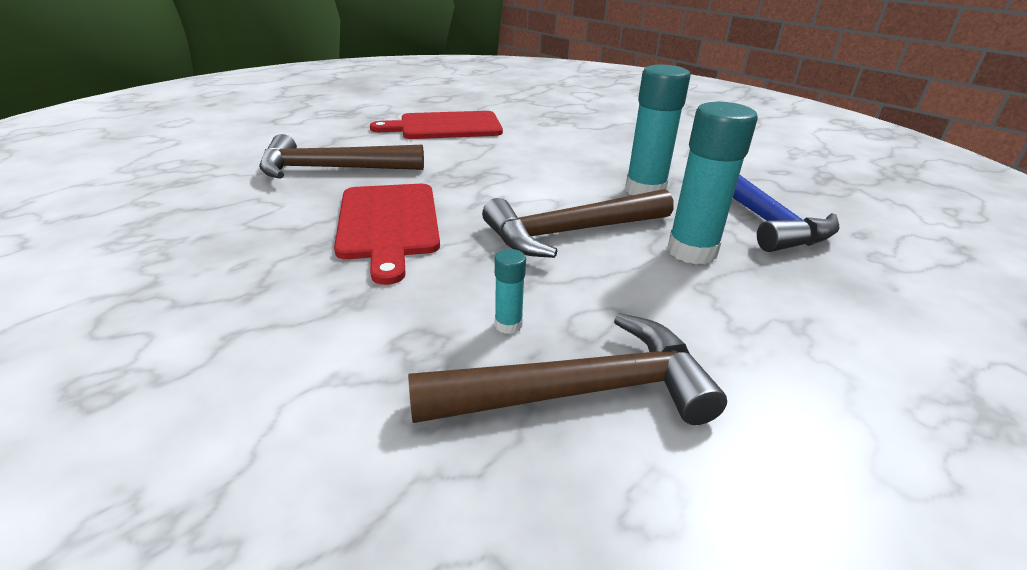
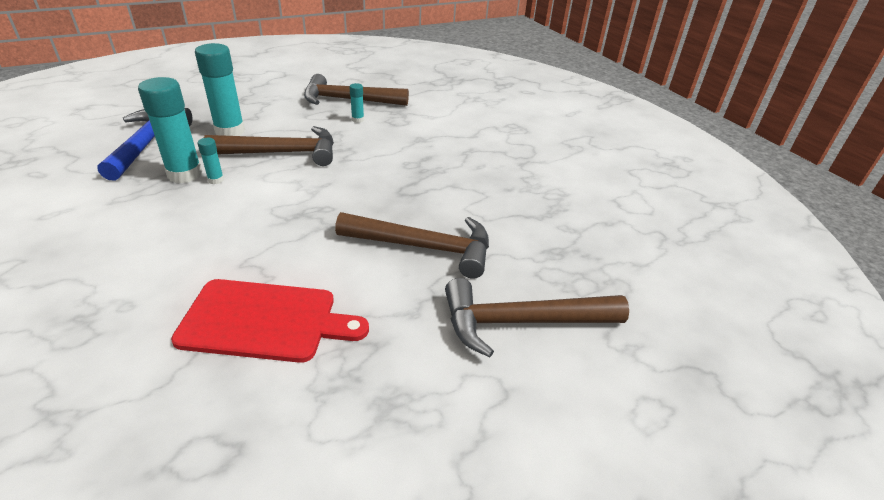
camera: 165 degrees left, 5 degrees up
(248, 142) = (521, 322): none -> brown hammer
(388, 224) = (392, 178): red cutting board -> none
(603, 191) = (216, 180): none -> turquoise glue stick

